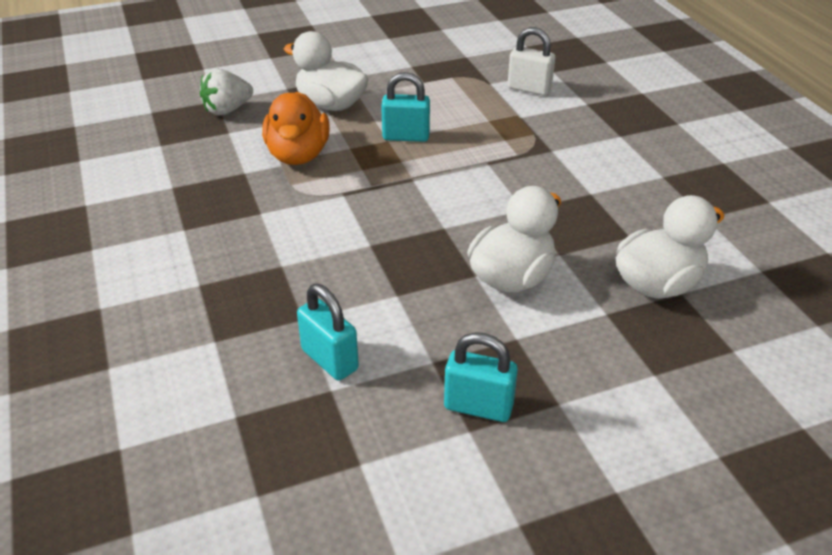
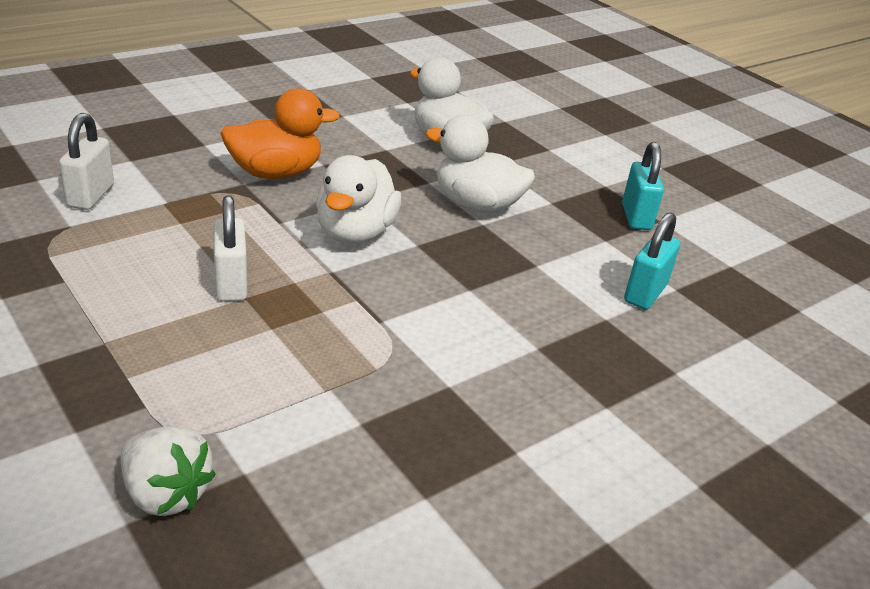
camera: 110 degrees left, 5 degrees down
(298, 155) = (300, 375): orange duck -> orange duck (275, 173)
(331, 105) = (141, 366): white duck -> white duck (355, 233)
(406, 137) = (231, 284): turquoise padlock -> white padlock

